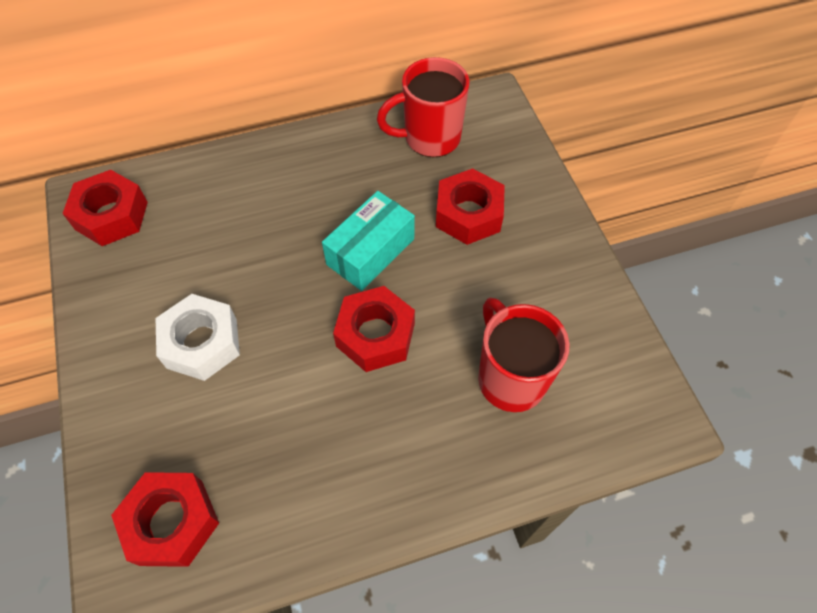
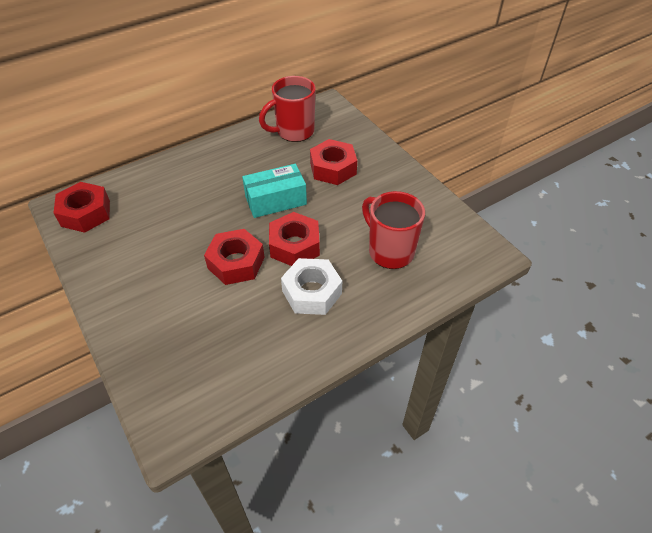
camera: 15 degrees left, 10 degrees down
(172, 522) = (190, 381): red nut -> red nut (236, 263)
(202, 343) = (177, 274): white nut -> white nut (312, 292)
(370, 252) = (276, 200): turquoise box -> turquoise box turned 45 degrees clockwise

